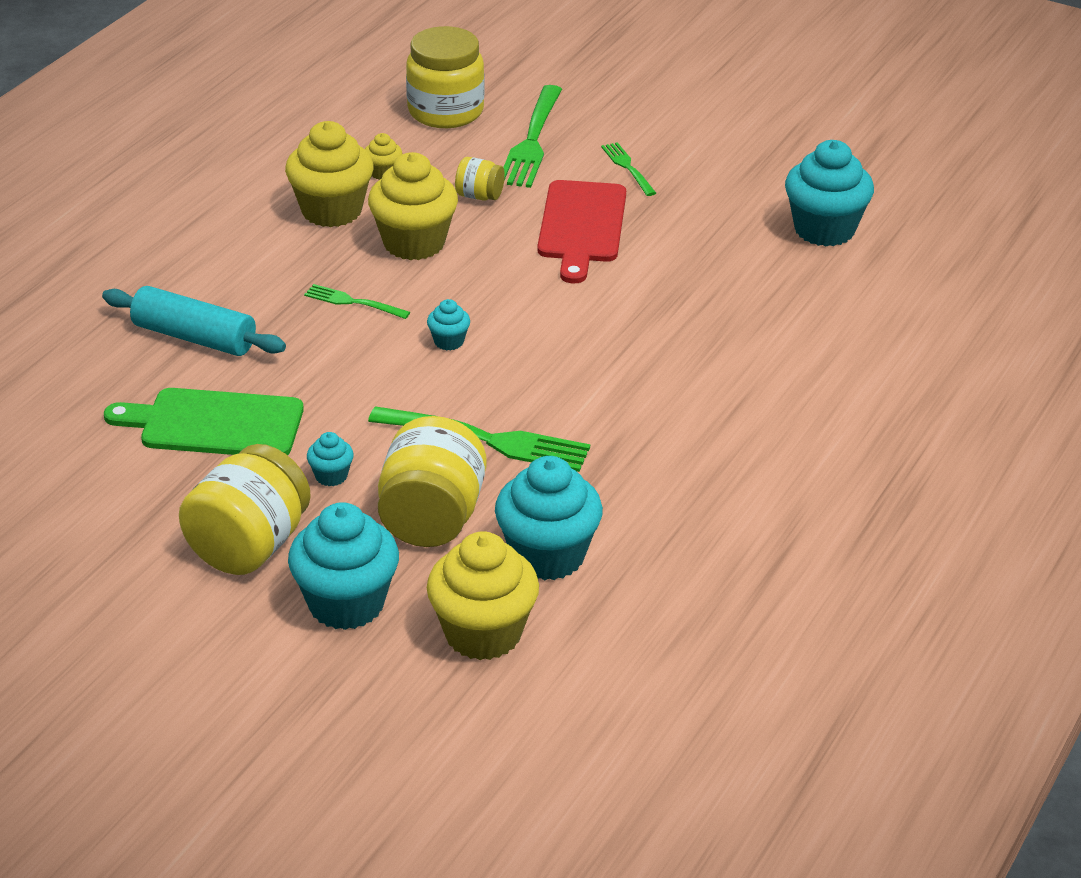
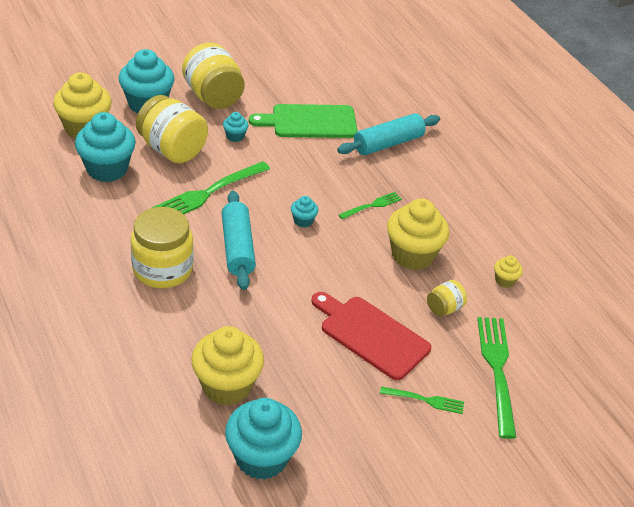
camera: 120 degrees right, 5 degrees up
(215, 424) = (310, 122): green cutting board -> green cutting board turned 135 degrees counterclockwise
(331, 211) = (475, 240): yellow cupcake -> yellow cupcake (226, 386)
(445, 111) = (568, 348): yellow jar -> yellow jar (162, 269)
(532, 141) = (497, 370): green fork -> green fork turned 45 degrees clockwise
(561, 369) = (237, 248): none -> turquoise rolling pin

